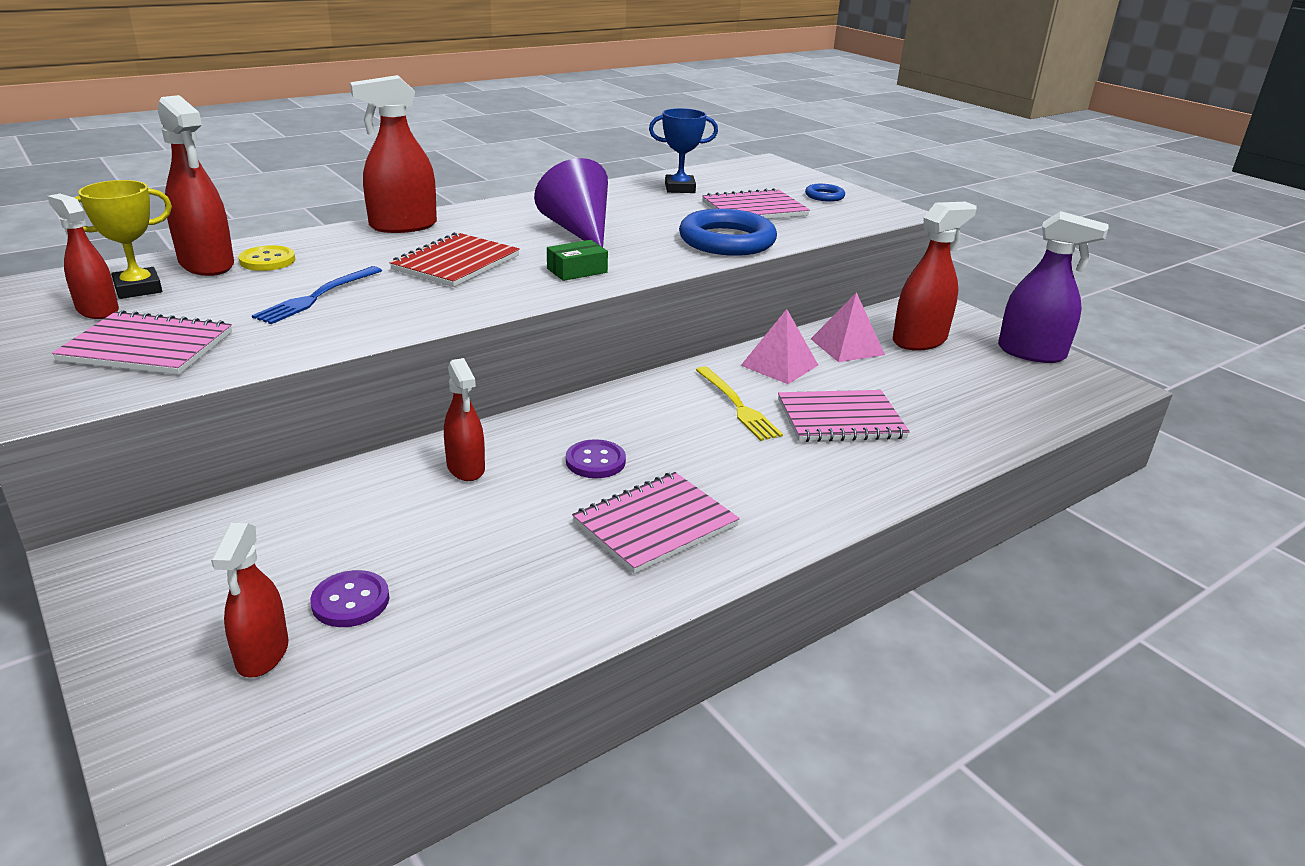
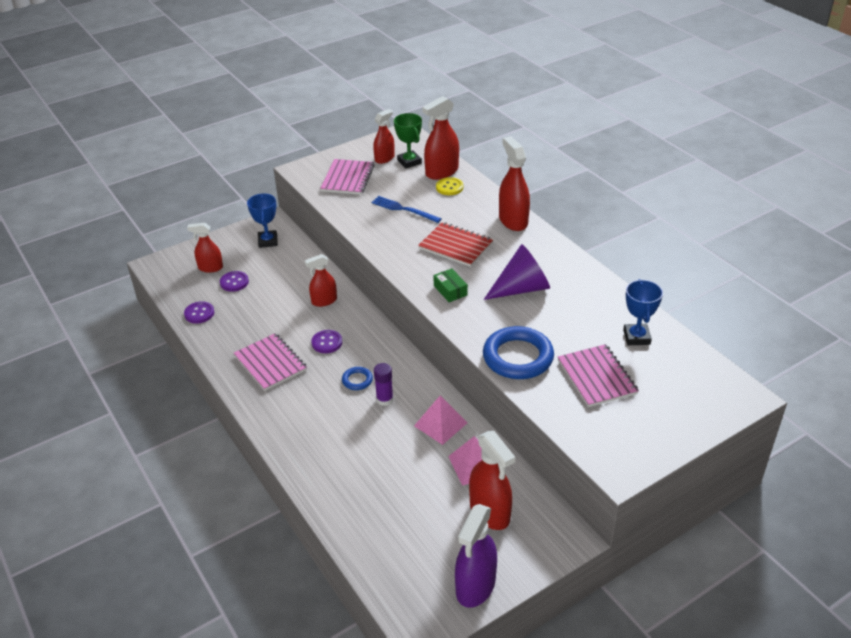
camera: 95 degrees right, 10 degrees up
(138, 289) = (409, 162): yellow trophy -> green trophy
(192, 557) = (268, 241): none -> blue trophy
(466, 652) = (199, 313): none -> purple button
(737, 406) = (384, 399): yellow fork -> purple glue stick
(824, 196) = (649, 425): blue ring -> blue ring (357, 380)
(840, 419) = (368, 446): pink notebook -> none

